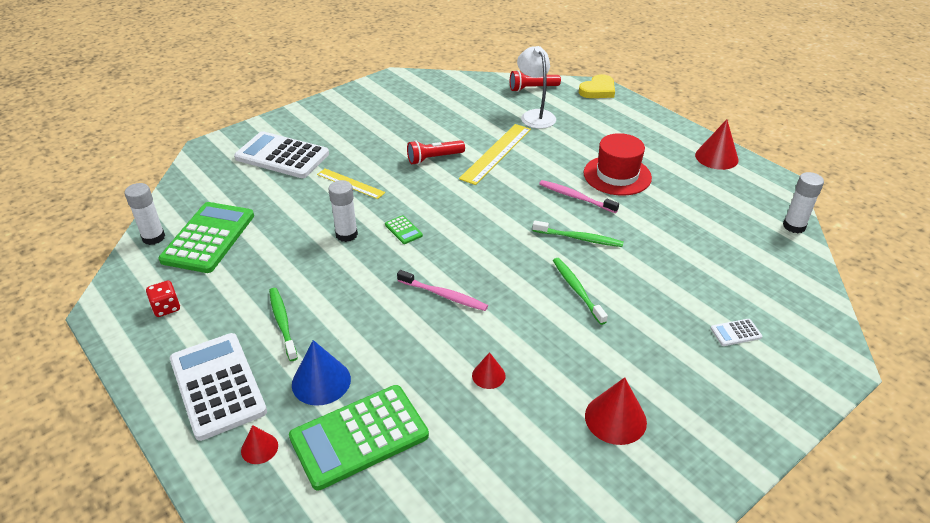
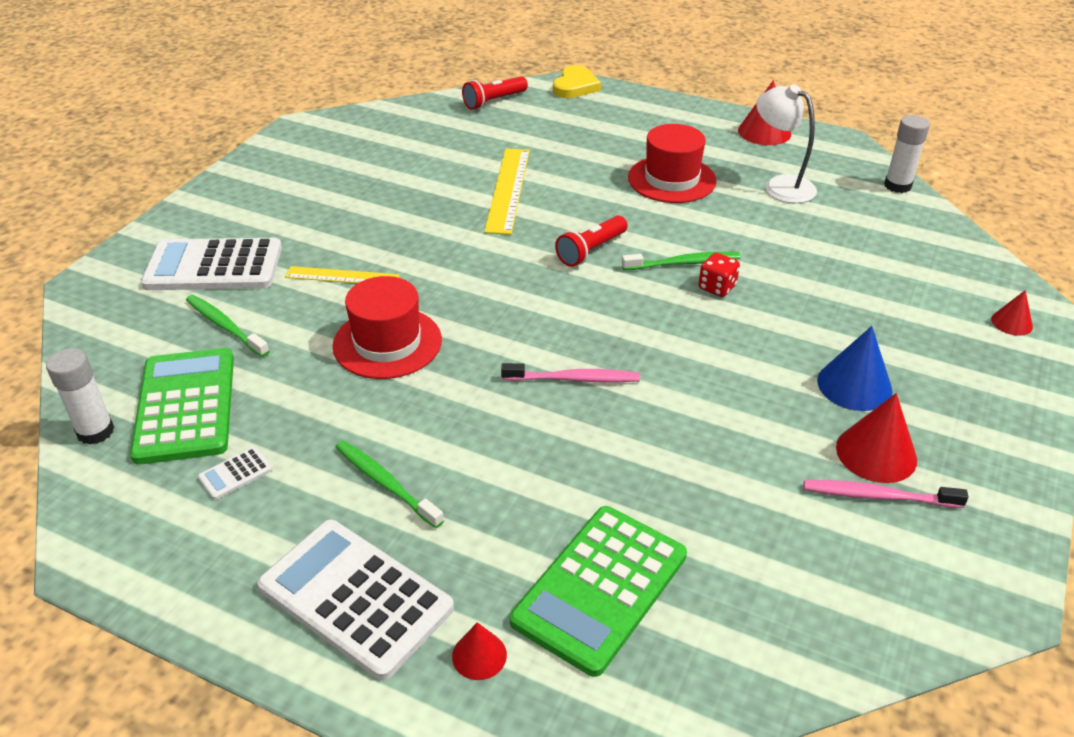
camera: 25 degrees left, 0 degrees up
(166, 308) = (194, 521): red dice -> red dice (717, 287)
(321, 381) = (497, 539): blue cone -> blue cone (854, 385)
(346, 234) = (387, 343): white glue stick -> red hat
(403, 230) = (460, 315): green calculator -> none
(434, 158) = (432, 216): red flashlight -> red flashlight (591, 250)
(488, 375) = (700, 456): red cone -> red cone (1011, 323)
(535, 115) = (522, 133): white lamp -> white lamp (780, 185)
(575, 197) = (643, 217): pink toothbrush -> pink toothbrush (878, 496)
(577, 290) = (726, 323): green toothbrush -> green toothbrush (225, 326)
(735, 333) = (925, 316): white calculator -> white calculator (235, 473)

